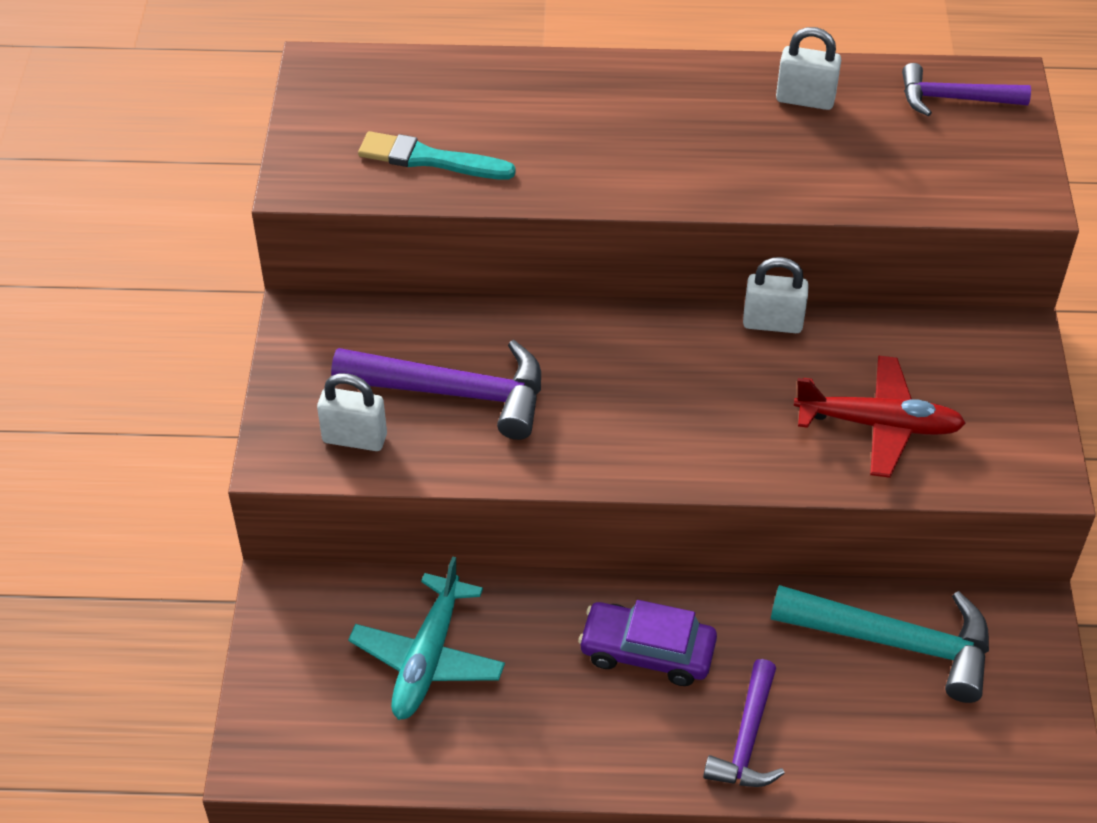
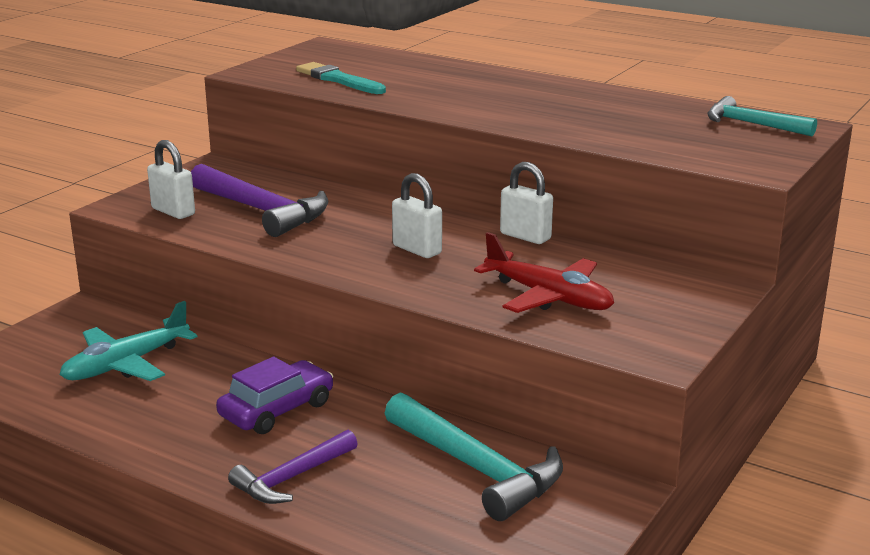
camera: 30 degrees right, 25 degrees down
(647, 651) = (277, 409): purple car -> purple car turned 90 degrees clockwise
(805, 99) = (631, 105): white padlock -> white padlock (417, 249)
(954, 99) = (752, 124): purple hammer -> turquoise hammer

